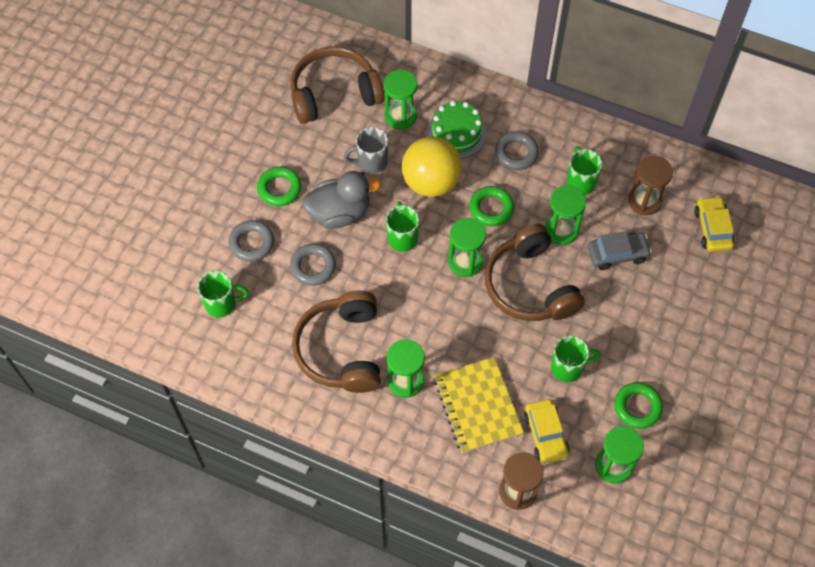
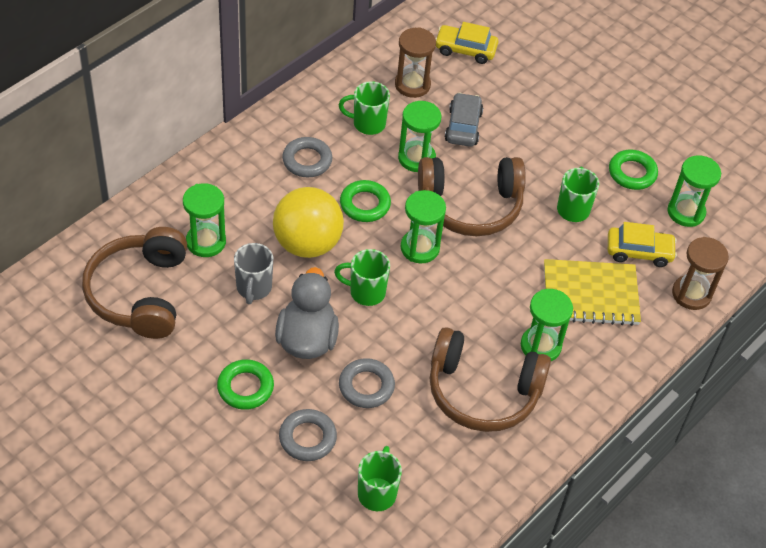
camera: 75 degrees left, 10 degrees down
(456, 134) = (256, 201): green cake -> none

